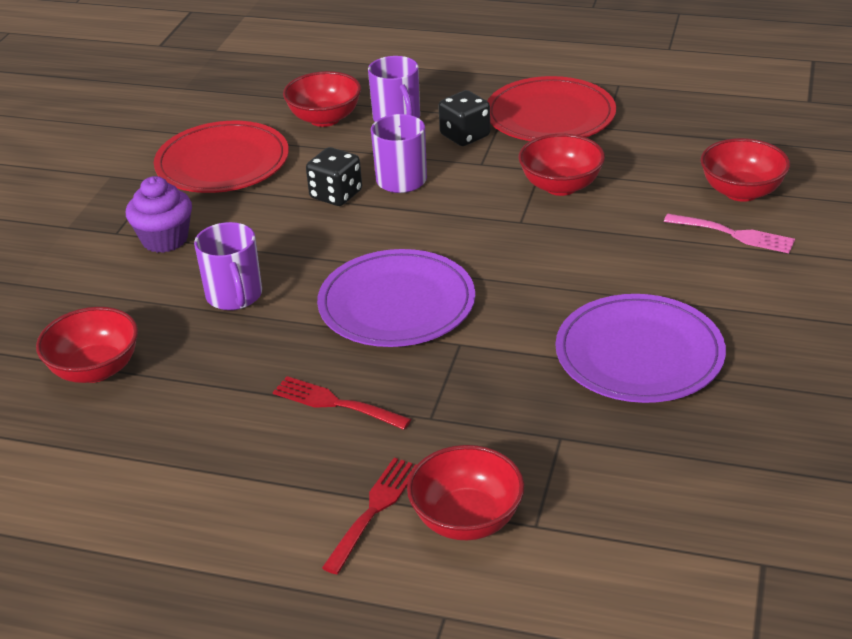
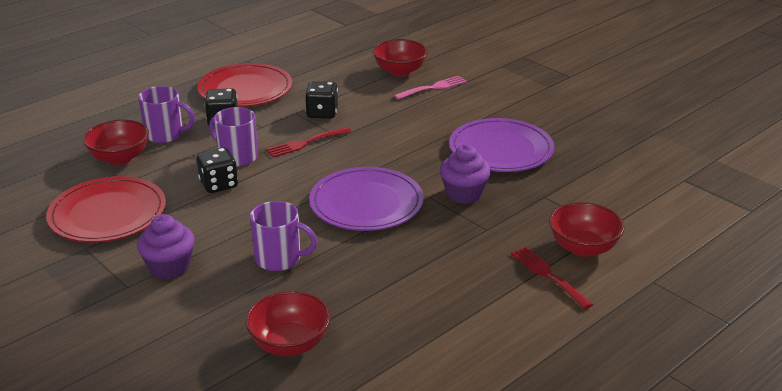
camera: 60 degrees left, 5 degrees down
(335, 403) = (438, 257): red fork -> red fork (305, 143)
(493, 367) = (464, 194): none -> purple cupcake
(561, 186) = (322, 113): red bowl -> black dice

